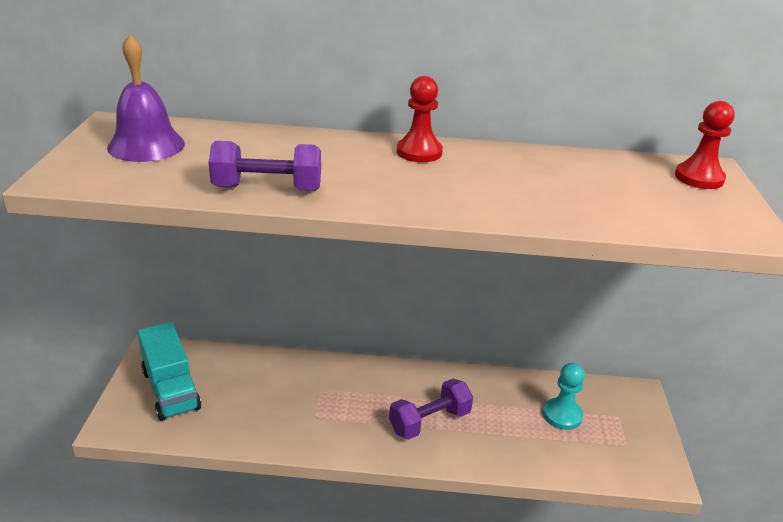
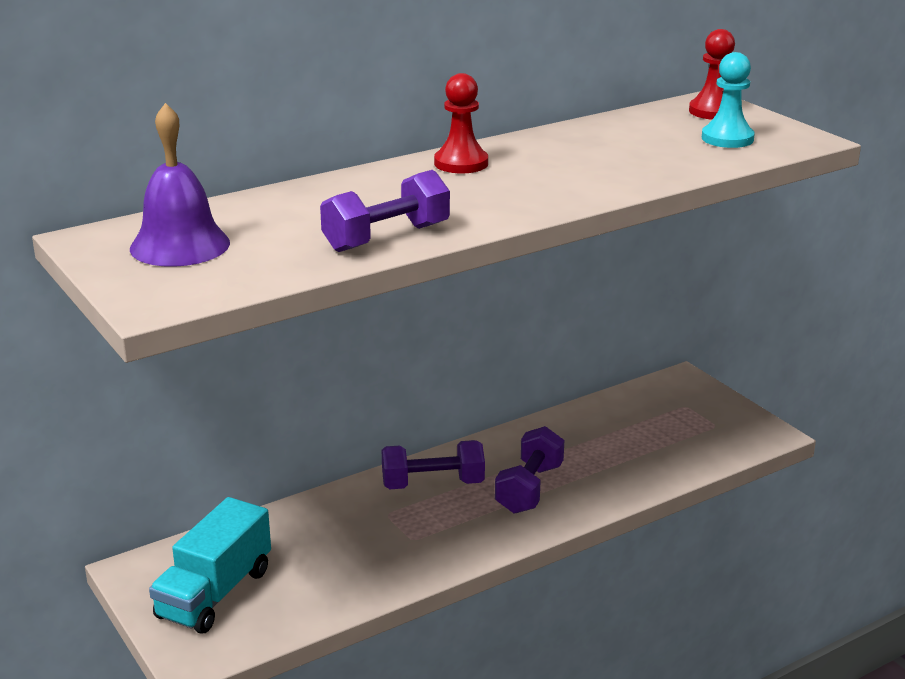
camera: 35 degrees left, 5 degrees down
(171, 389) = (215, 593): turquoise truck -> turquoise truck turned 90 degrees clockwise
(372, 384) = (433, 484): none -> purple dumbbell
(562, 415) = (639, 427): turquoise pawn -> turquoise pawn (727, 138)

